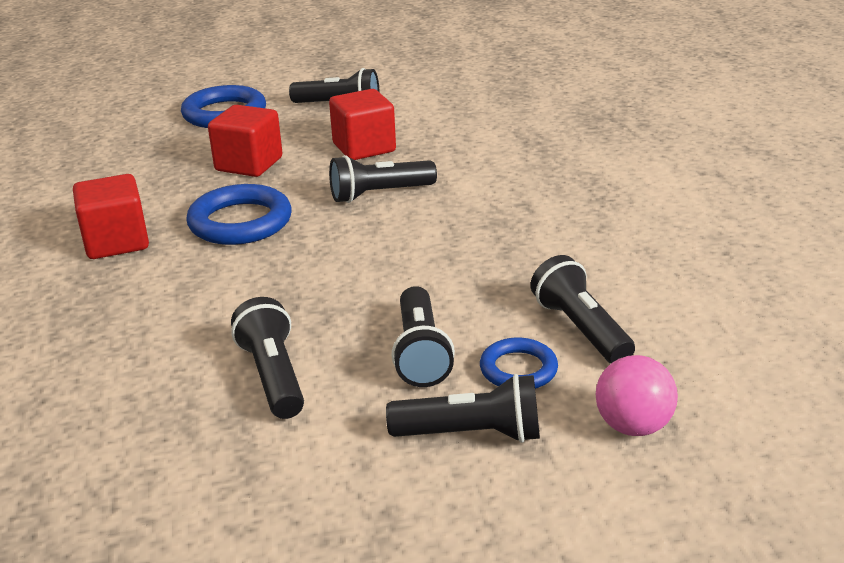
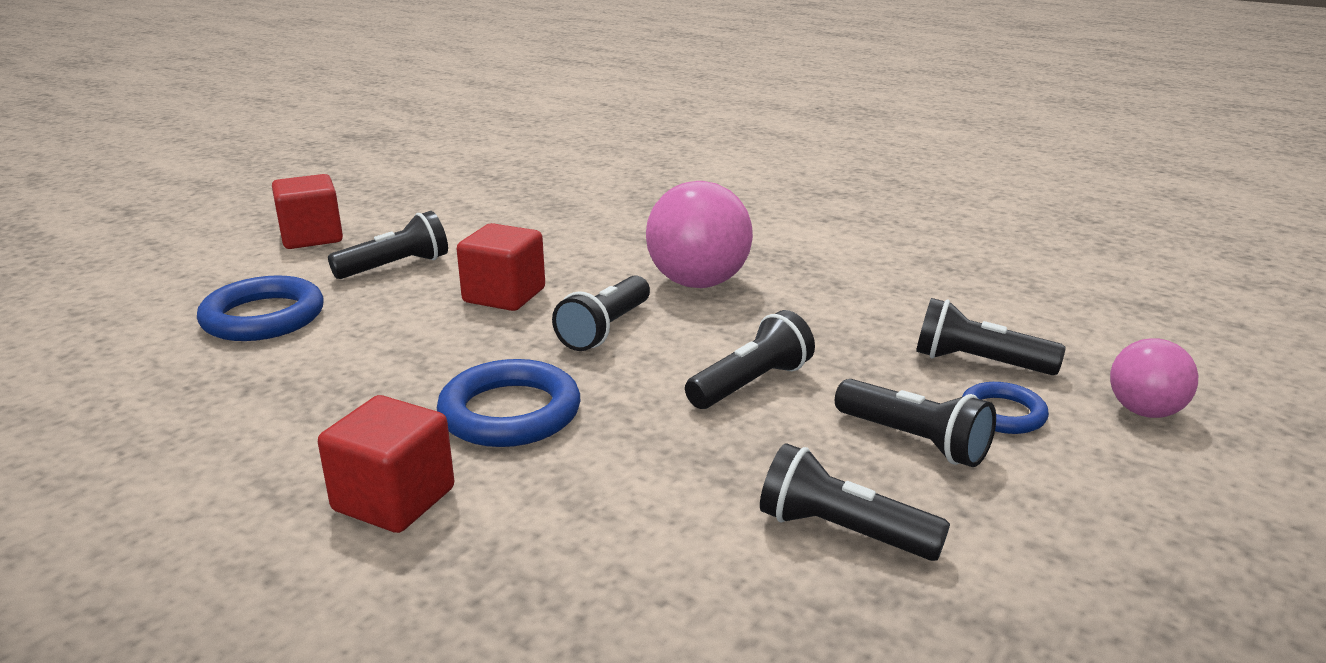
camera: 45 degrees left, 5 degrees down
(249, 164) = (402, 355): red cube -> red cube (312, 237)
(472, 434) = (1076, 480): black flashlight -> black flashlight (751, 384)
(498, 186) = (698, 283): none -> pink ball

